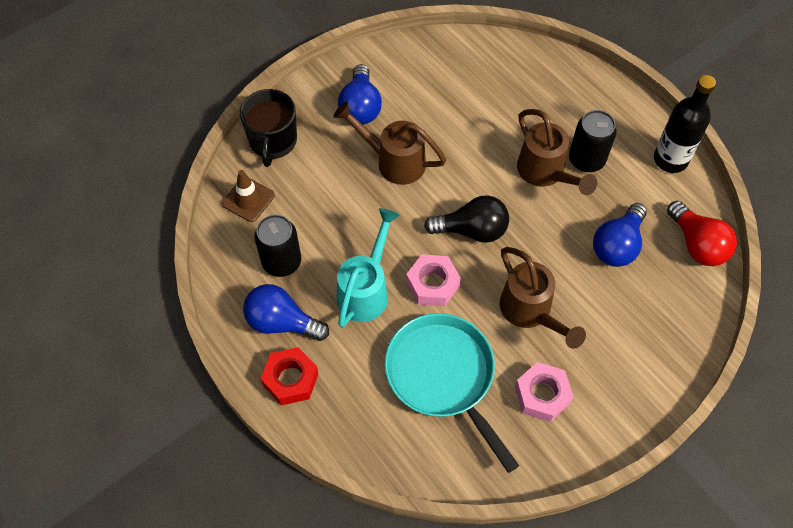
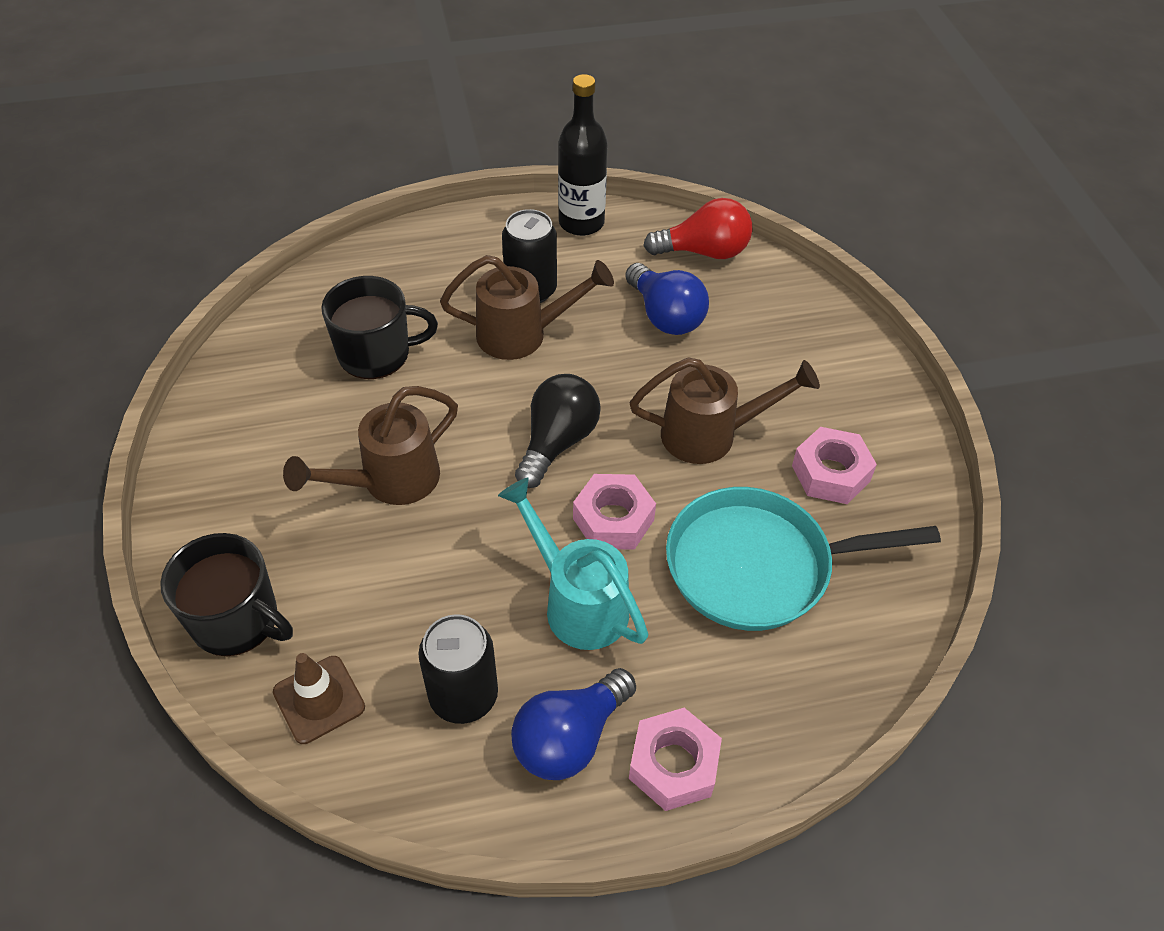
camera: 65 degrees left, 10 degrees down
(290, 379) = (673, 765): red nut -> pink nut
(360, 107) = (268, 482): blue light bulb -> none
(479, 107) = (376, 354): none -> black mug

